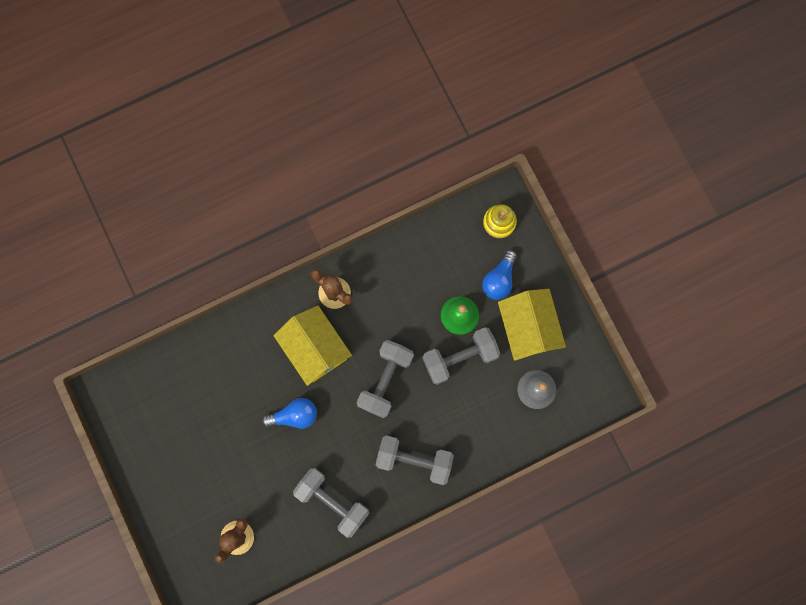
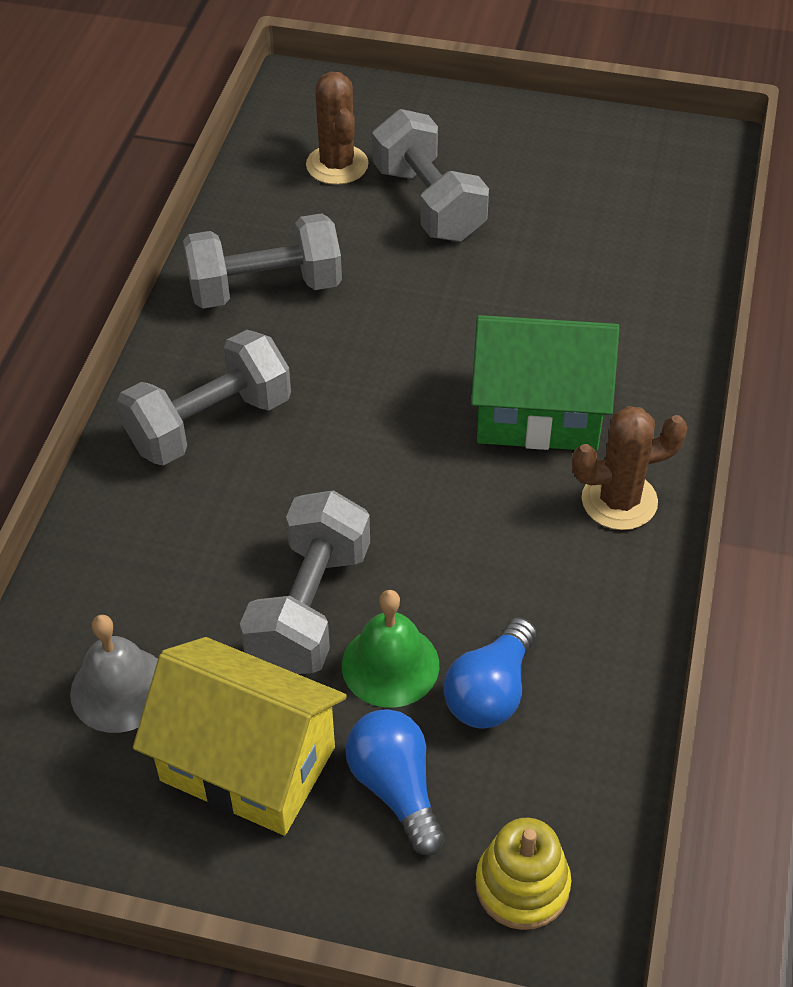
camera: 130 degrees right, 30 degrees down
(294, 415) = (450, 323): blue light bulb -> blue light bulb (490, 692)
(315, 348) = (538, 413): yellow house -> green house
(385, 380) = (384, 472): grey dumbbell -> grey dumbbell (428, 203)

